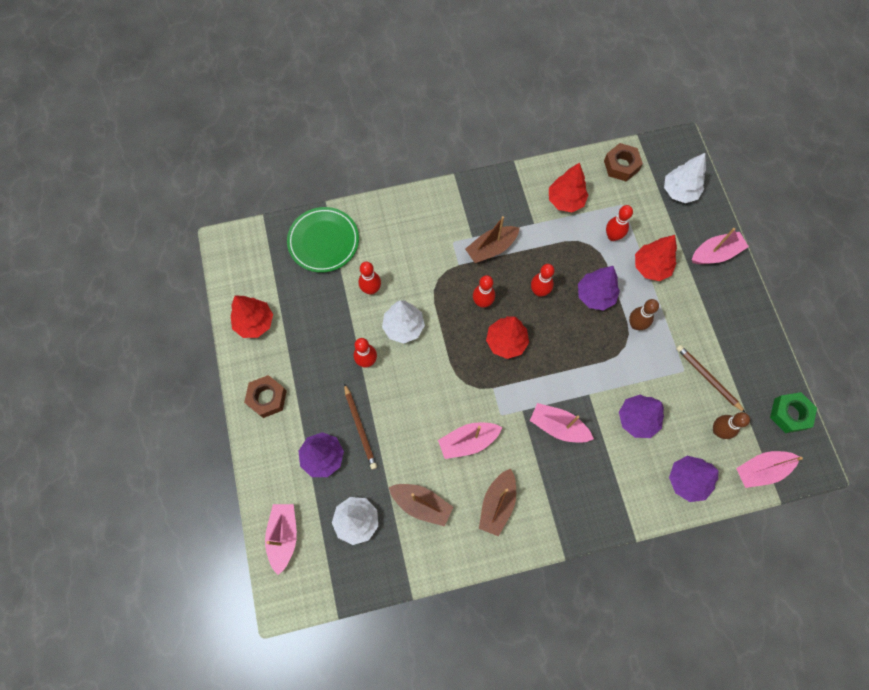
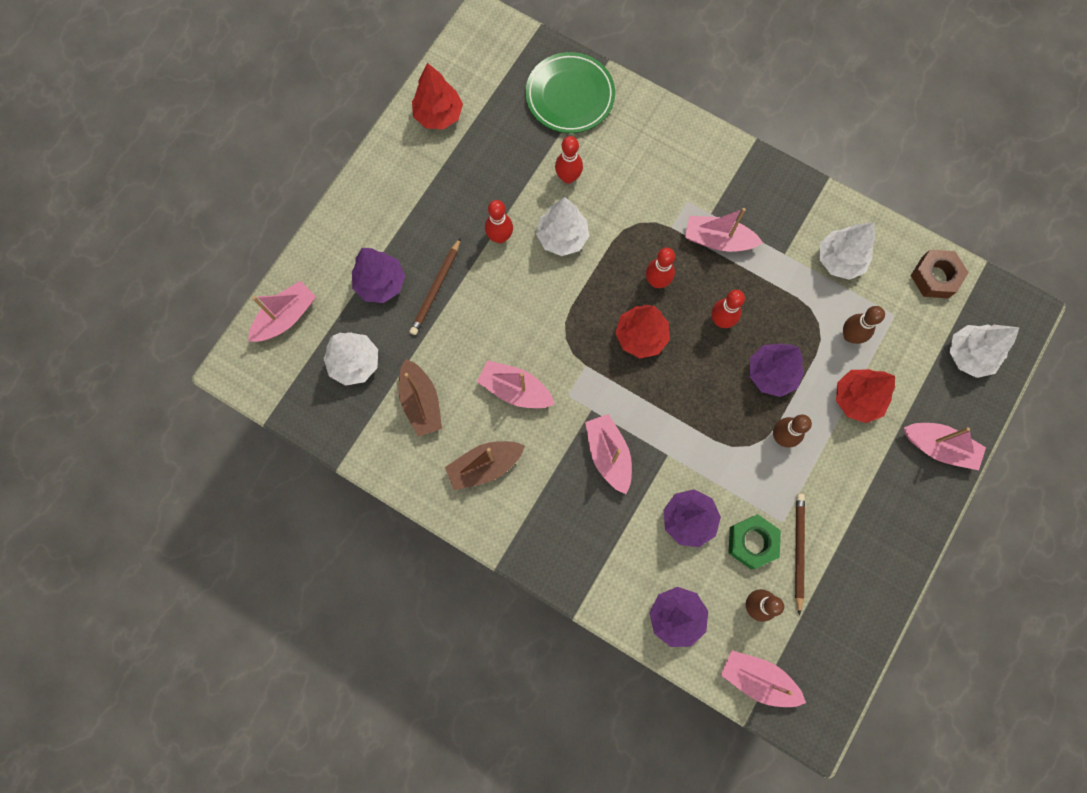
camera: 45 degrees right, 5 degrees up
(267, 398) = (385, 190): brown nut -> none
(491, 248) = (718, 240): brown boat -> pink boat
(565, 201) = (839, 260): red tree -> white tree
(612, 236) = (850, 335): red bowling pin -> brown bowling pin
(789, 414) = (843, 660): green nut -> green nut (752, 542)

